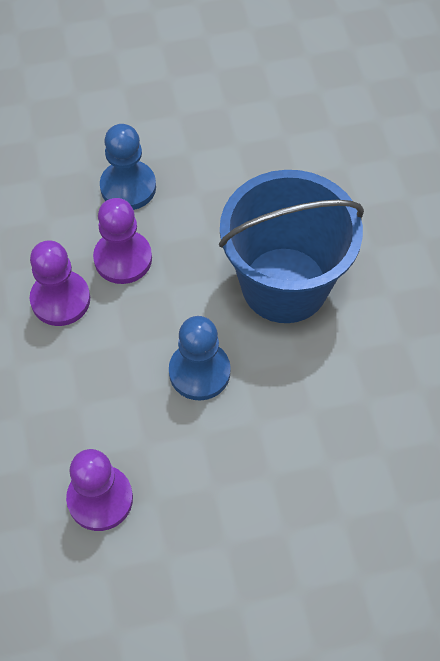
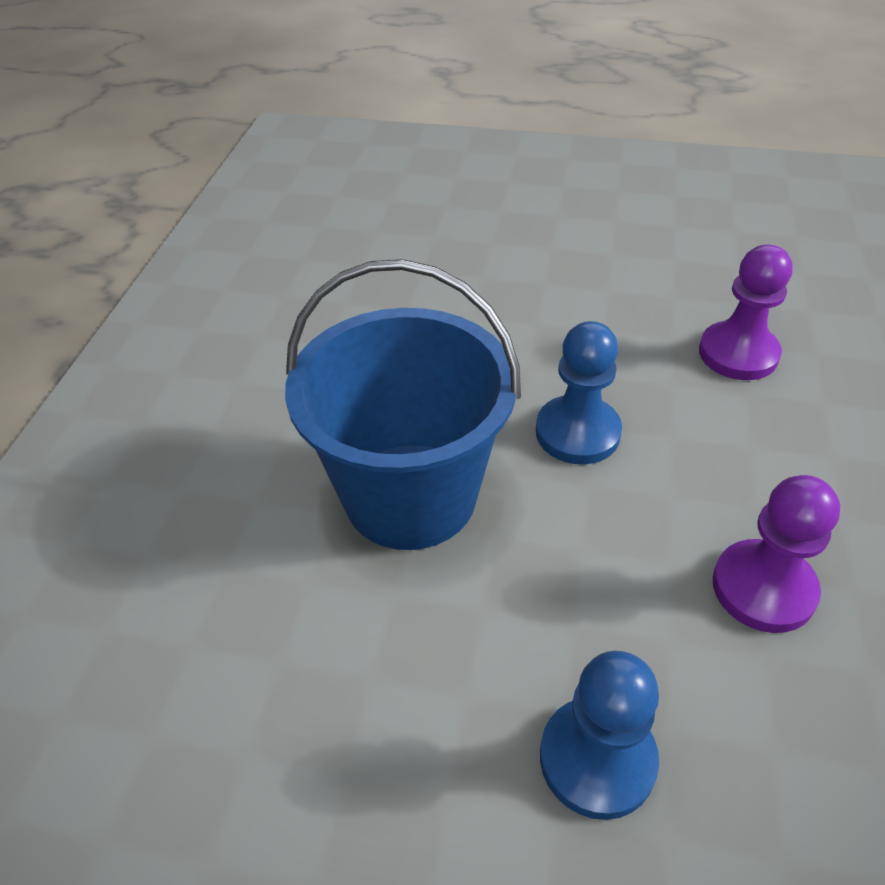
camera: 155 degrees left, 15 degrees down
(123, 258) = (643, 619): purple pawn -> none

